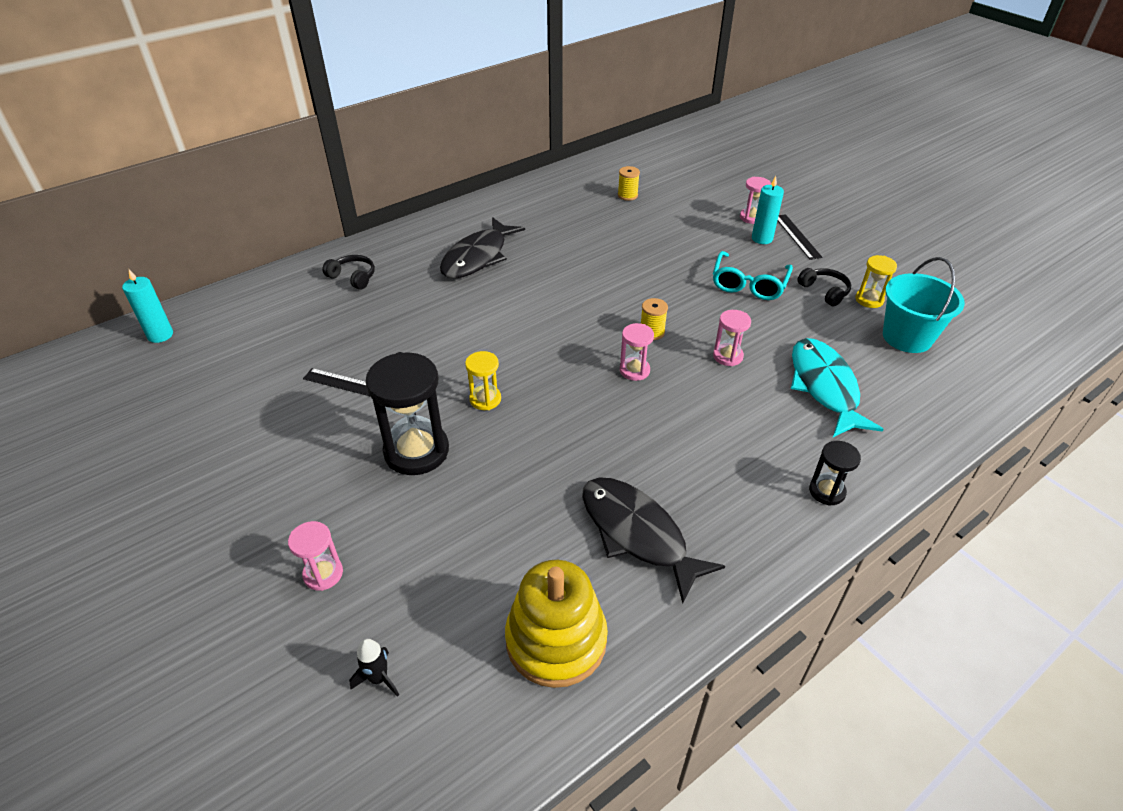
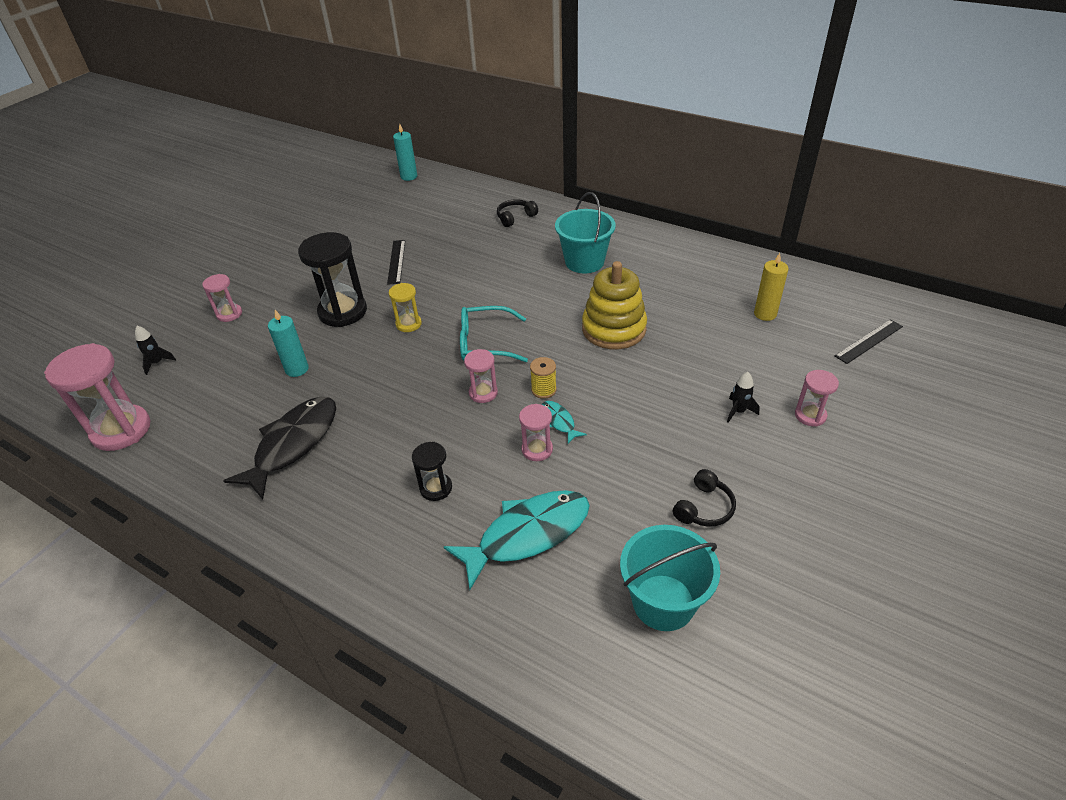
camera: 70 degrees right, 0 degrees up
(353, 277) = (515, 217): black headphones -> black headphones turned 135 degrees counterclockwise
(478, 257) = (584, 262): black fish -> turquoise bucket
(513, 734) = (121, 430): none -> pink hourglass
(556, 640) = (191, 428): yellow stacking toy -> yellow stacking toy (614, 329)
(627, 195) = (765, 314): yellow spool -> yellow candle
(698, 334) = (559, 421): none -> turquoise fish
(732, 244) = (738, 411): none -> black rocket
(749, 284) = (671, 440): turquoise glasses -> turquoise glasses (485, 343)
(762, 238) = (771, 433): turquoise candle -> turquoise candle (297, 369)
(797, 236) = (804, 463): black ruler -> black ruler (869, 341)
(827, 491) = (375, 559): black hourglass -> black hourglass (436, 488)
(869, 300) = (717, 554): yellow hourglass -> none

